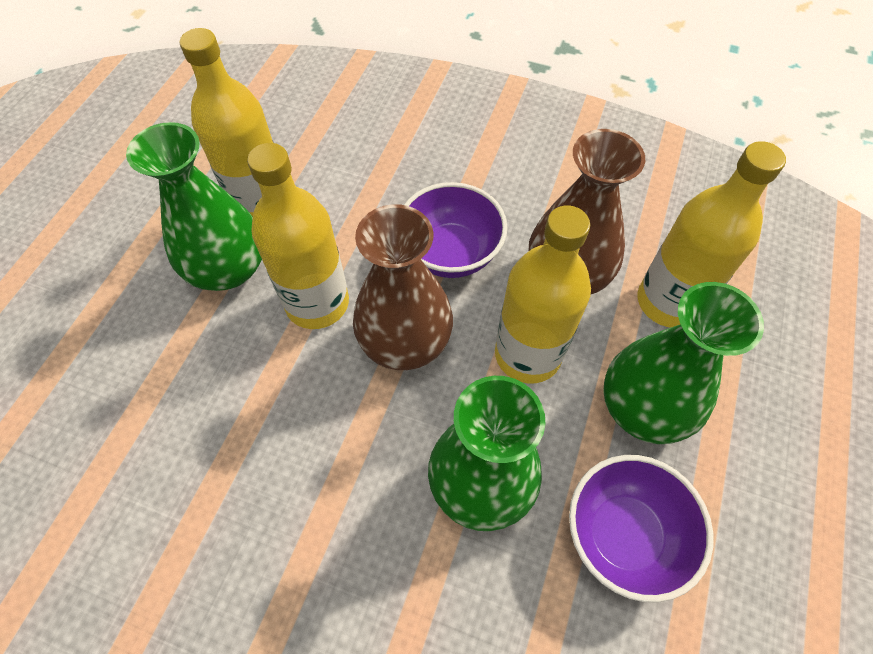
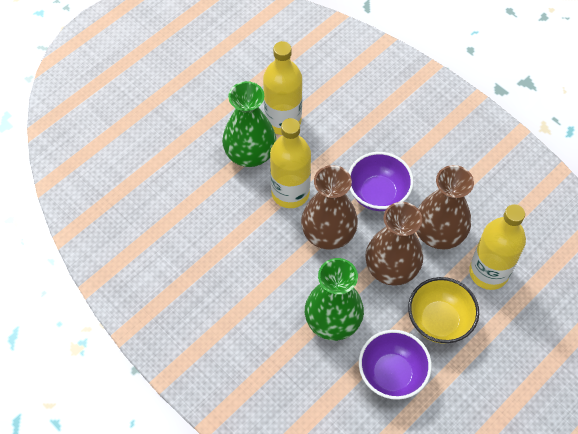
camera: 25 degrees right, 0 degrees up
(527, 354) = (391, 268): yellow bottle -> brown vase
(643, 407) = (439, 321): green vase -> yellow bowl

